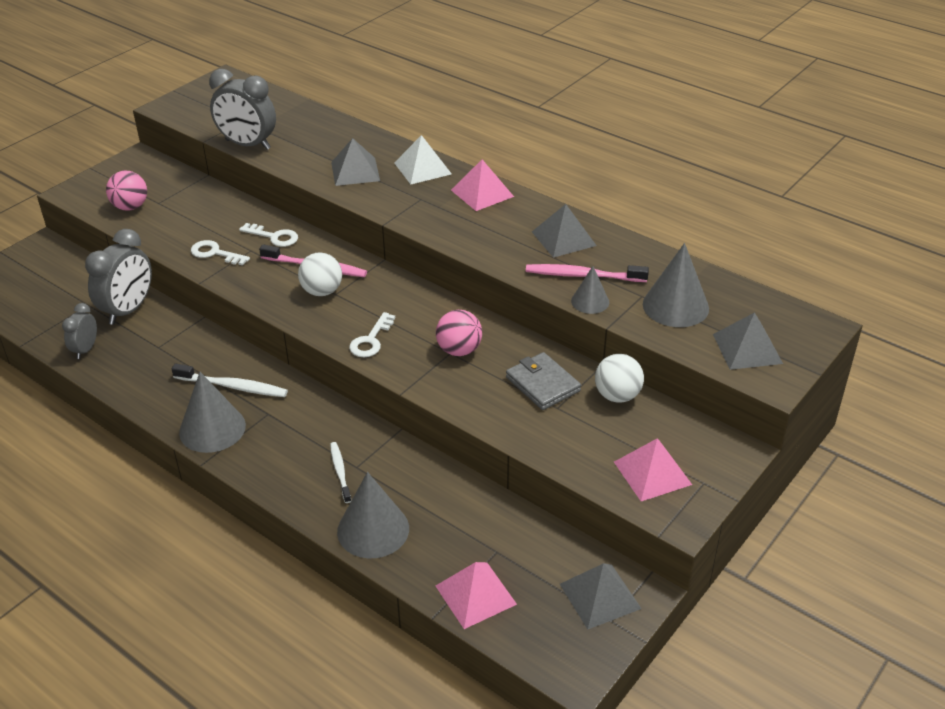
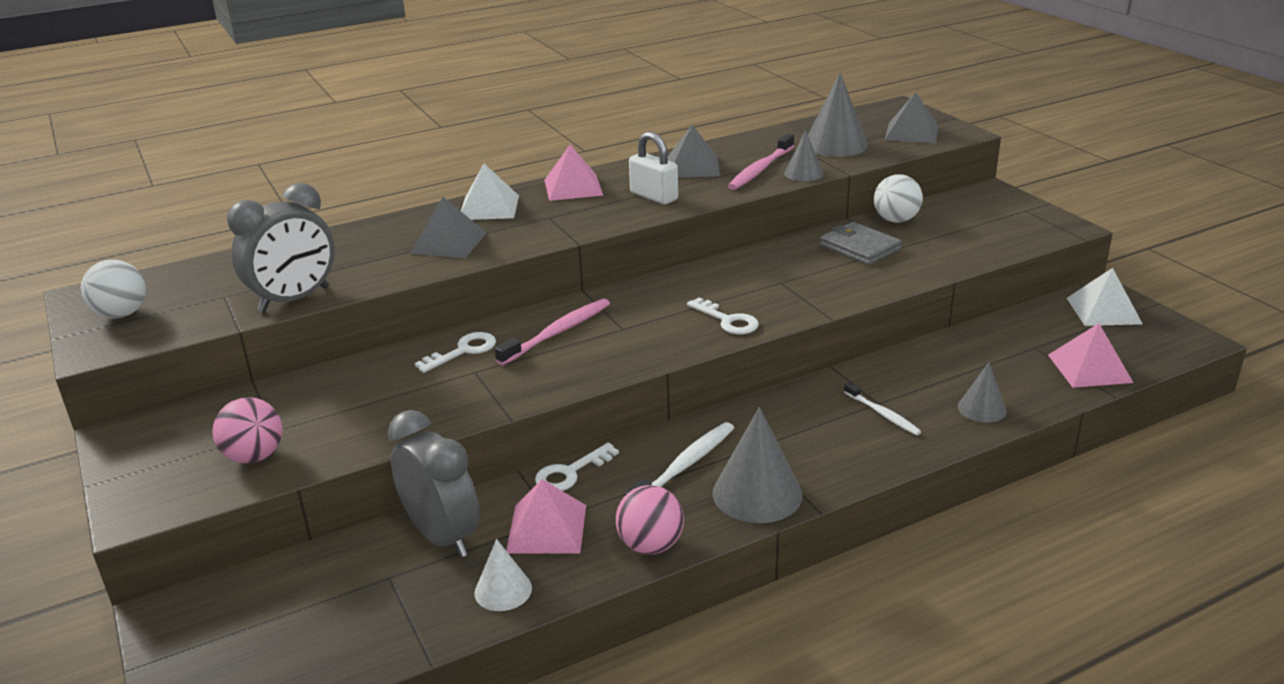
camera: 65 degrees left, 10 degrees down
(85, 349) = (503, 590): grey clock -> white cone
(215, 253) = (455, 398): white key -> white key (570, 473)
(322, 291) = (610, 336): white ball -> white ball (121, 314)
(340, 472) = (882, 414): white toothbrush -> white toothbrush turned 135 degrees counterclockwise
(373, 530) = (982, 409): grey cone -> grey cone, size x0.58
(459, 350) = (780, 277): pink ball -> pink ball (650, 545)
(488, 235) = (654, 196): none -> white padlock
(543, 384) = (860, 247): grey wallet -> grey wallet turned 60 degrees clockwise
(600, 596) = (1103, 310): grey pyramid -> white pyramid
(652, 473) = (1006, 226): pink pyramid -> pink pyramid (546, 528)

